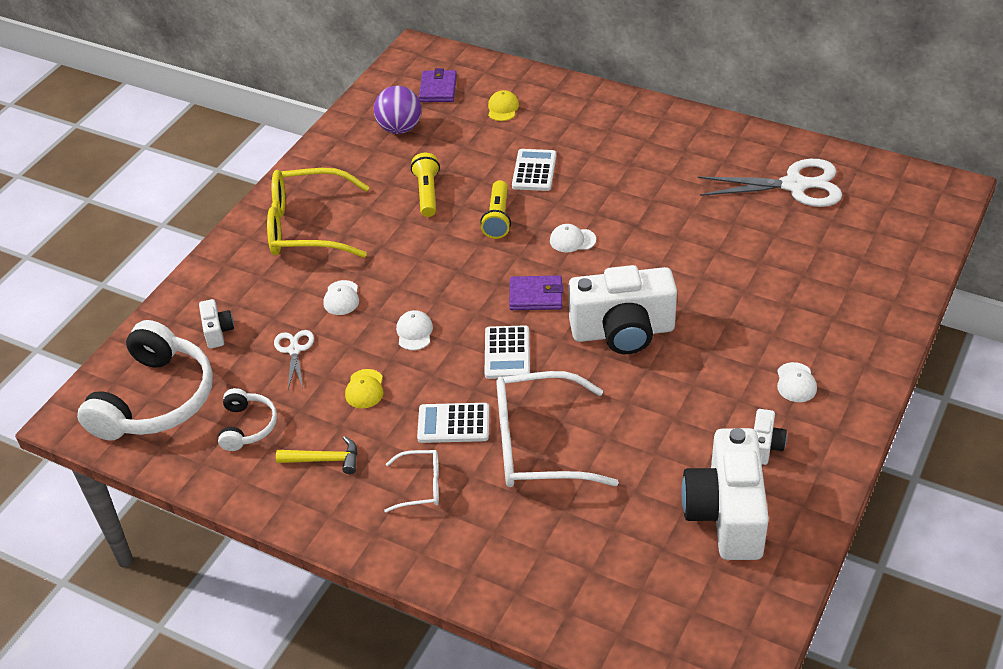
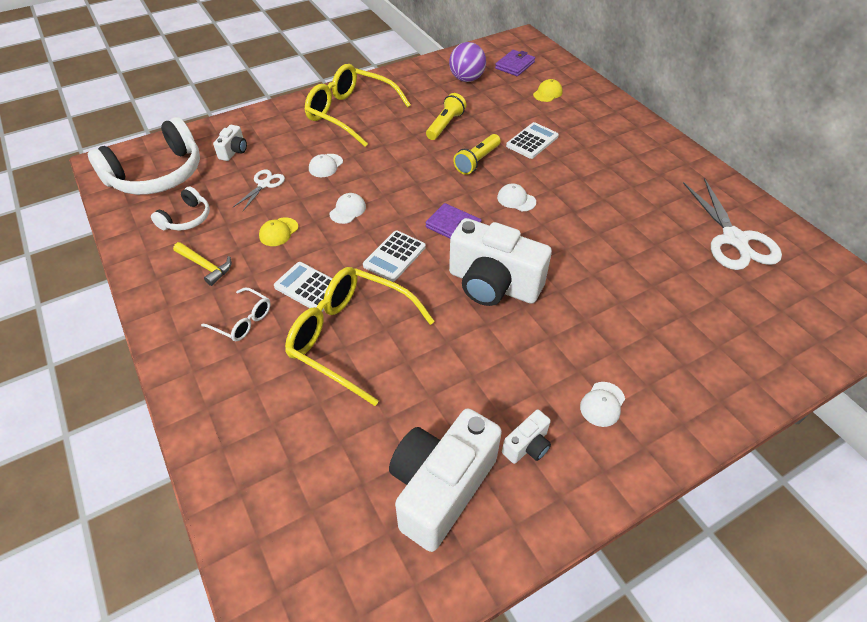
camera: 30 degrees right, 5 degrees up
(539, 445) = (351, 337): white glasses -> yellow glasses
(794, 185) = (734, 239): white scissors -> white scissors turned 45 degrees clockwise

